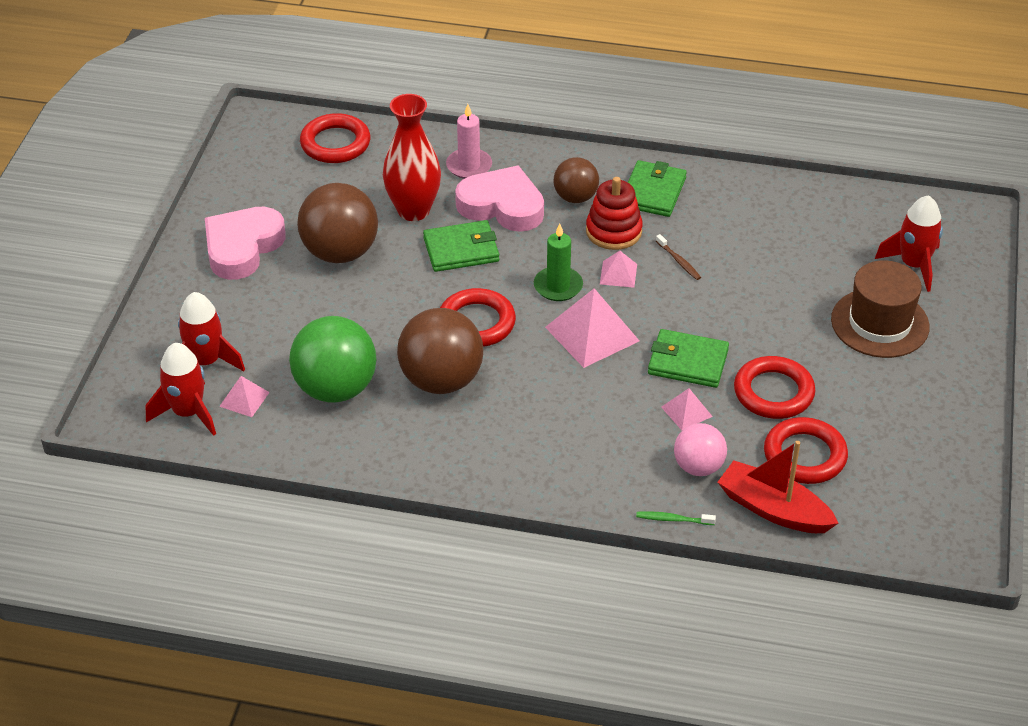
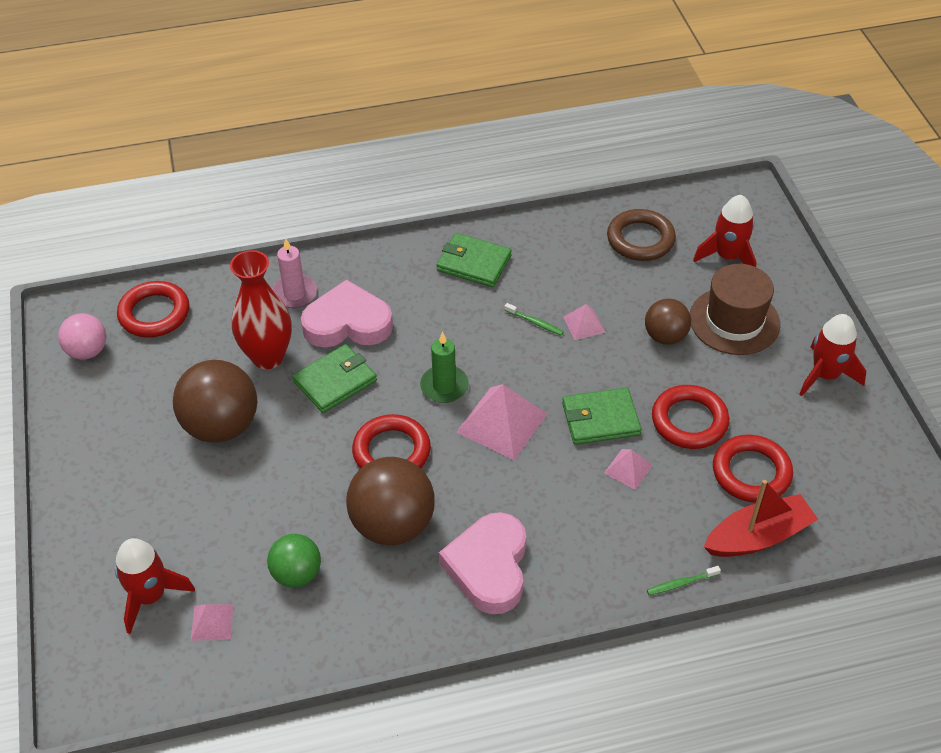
camera: 25 degrees left, 5 degrees up
(188, 412) = (162, 661): red rocket -> red rocket (825, 375)
(242, 247) = (121, 455): pink heart -> pink heart (489, 567)
(335, 389) = (297, 574): green ball -> green ball, size x0.59
(575, 197) = (409, 292): brown ball -> brown ball (665, 336)
(613, 231) = (462, 313): red stacking toy -> none
(618, 274) = (490, 354): pink pyramid -> pink pyramid (584, 324)
(653, 192) = (474, 263): green wallet -> green wallet turned 60 degrees counterclockwise
(679, 261) = (535, 322): brown toothbrush -> green toothbrush
(698, 467) = (671, 520): pink ball -> pink ball (87, 351)
(773, 509) = (758, 537): red boat -> red boat turned 150 degrees clockwise
(833, 222) = (640, 239): none -> brown ring

